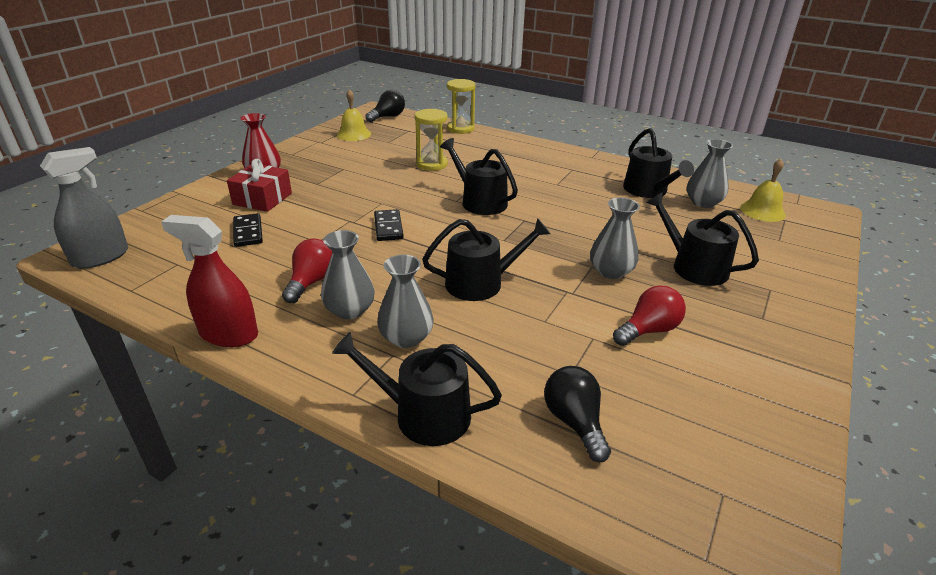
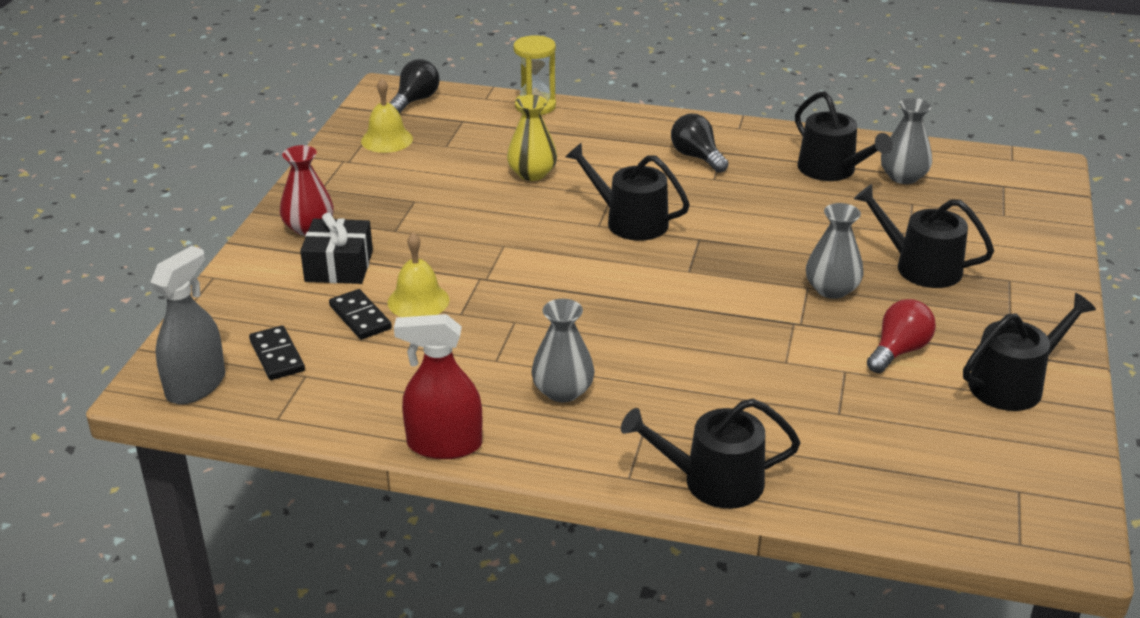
camera: 15 degrees left, 0 degrees up
(262, 199) = (339, 266): red gift -> black gift
(311, 282) = (493, 367): red light bulb -> none
(388, 227) = (537, 279): black domino -> black domino (277, 356)
(406, 337) = (647, 409): grey vase -> none
(432, 164) = (532, 173): yellow hourglass -> yellow vase
(481, 283) = (693, 331): black watering can -> black watering can (1013, 384)
(574, 422) = (863, 458): black light bulb -> black light bulb (697, 157)
(762, 211) = (975, 177): yellow bell -> yellow bell (418, 301)

